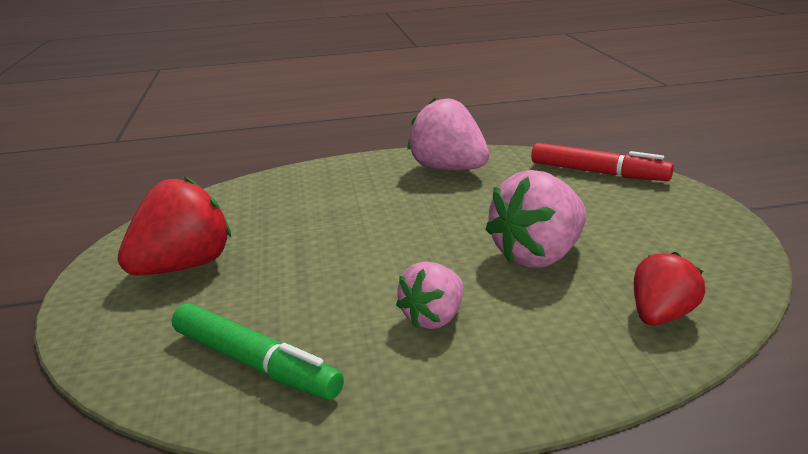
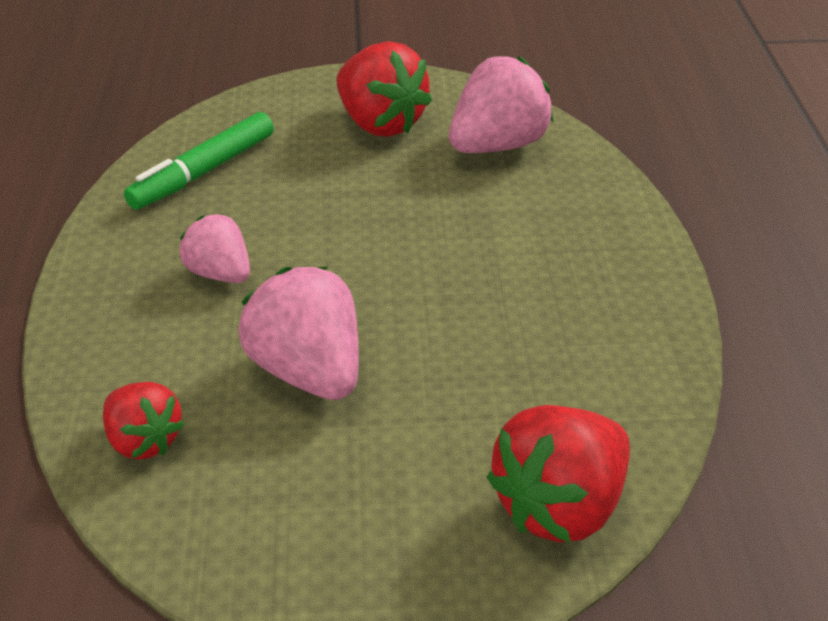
camera: 95 degrees right, 15 degrees up
(449, 169) = (603, 328): pink strawberry -> pink strawberry (497, 145)
(598, 172) = (560, 505): red marker -> red strawberry

